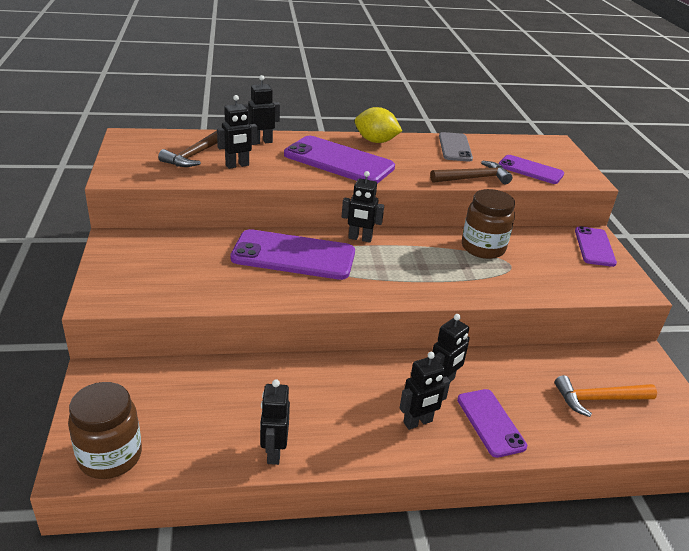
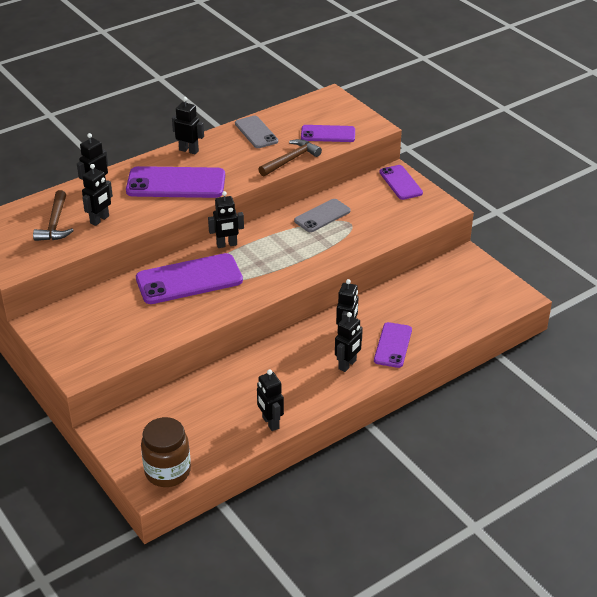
camera: 25 degrees left, 5 degrees up
(376, 141) = (189, 150): yellow lemon -> black robot
(483, 248) = (322, 216): brown jar -> grey phone
(490, 422) = (393, 345): purple phone -> purple phone turned 60 degrees clockwise
(598, 399) = (452, 300): orange hammer -> none

